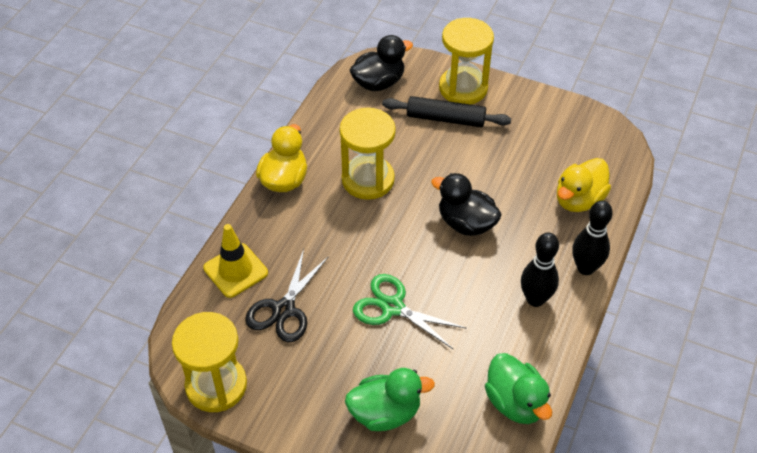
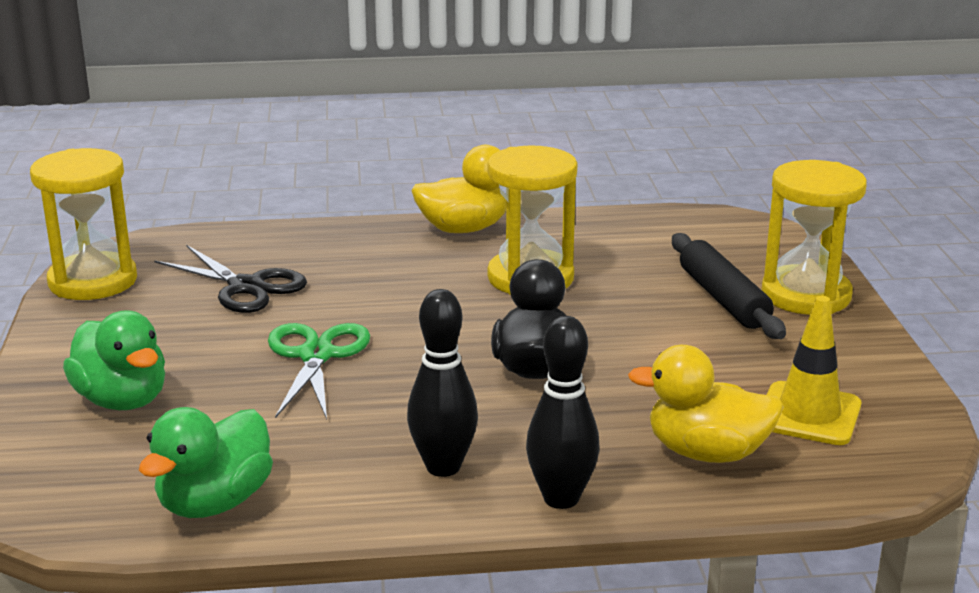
camera: 60 degrees right, 25 degrees down
(235, 270) = (282, 243): yellow traffic cone -> yellow traffic cone (808, 414)
(284, 309) = (246, 287): black scissors -> black scissors turned 135 degrees counterclockwise
(379, 83) = (721, 237): black duck -> none

